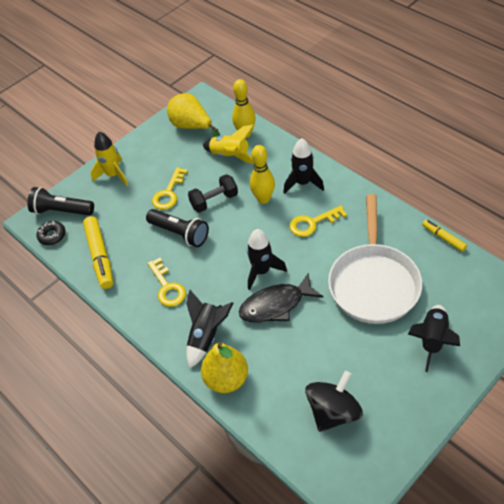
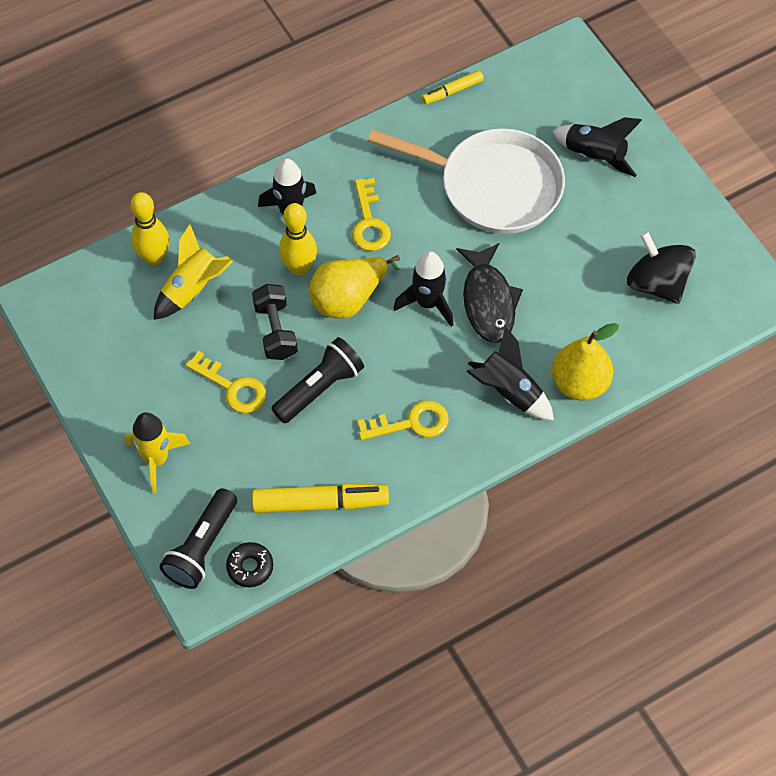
camera: 80 degrees left, 10 degrees up
(192, 126) = (100, 326): yellow pear -> yellow pear (348, 298)

